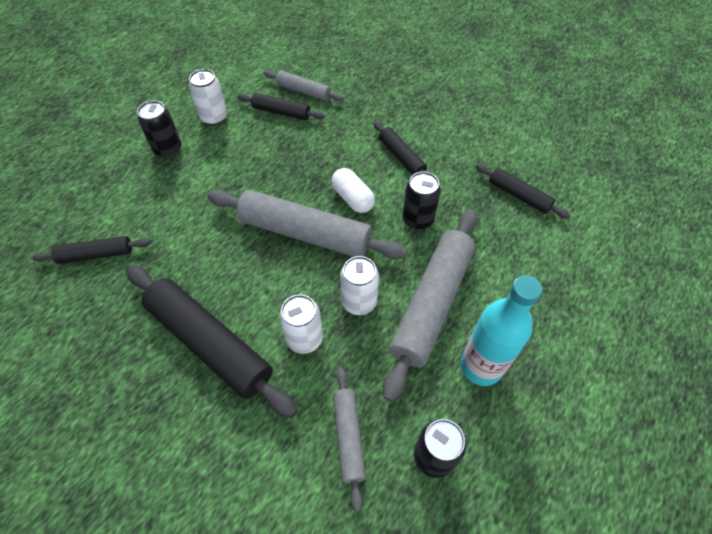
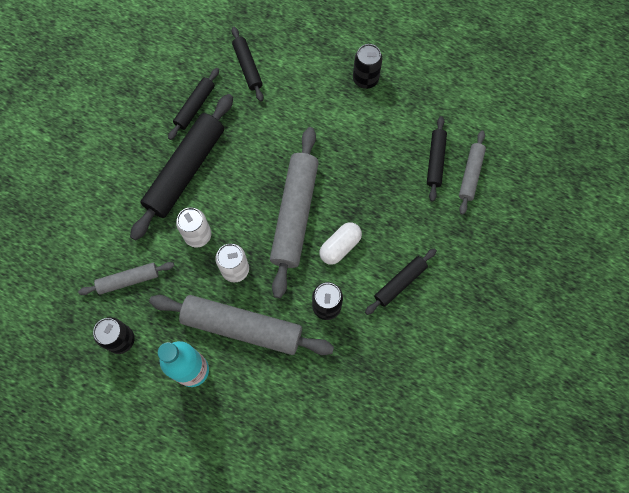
camera: 80 degrees right, 15 degrees up
(214, 118) = (413, 104): white can -> none
(519, 195) = (373, 399): black rolling pin -> black rolling pin (195, 106)

